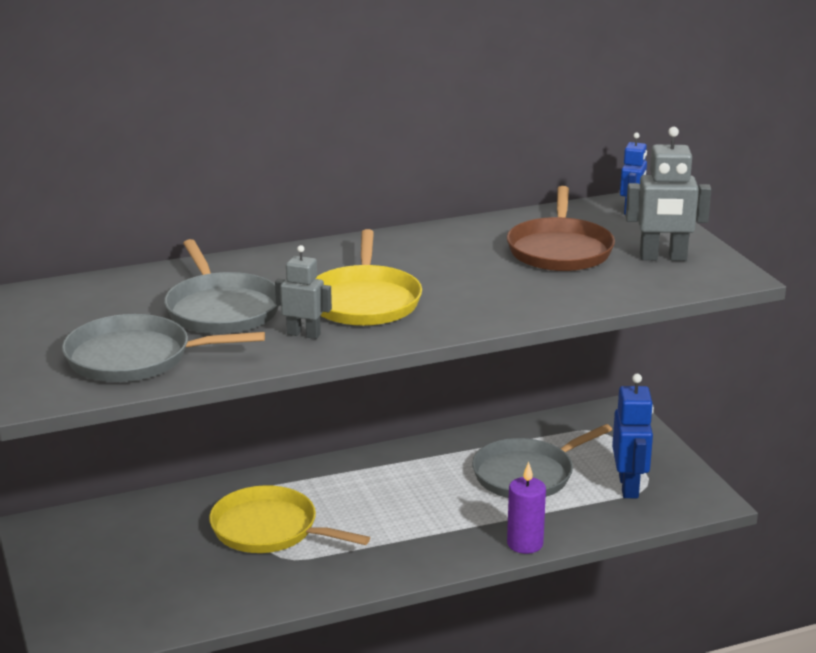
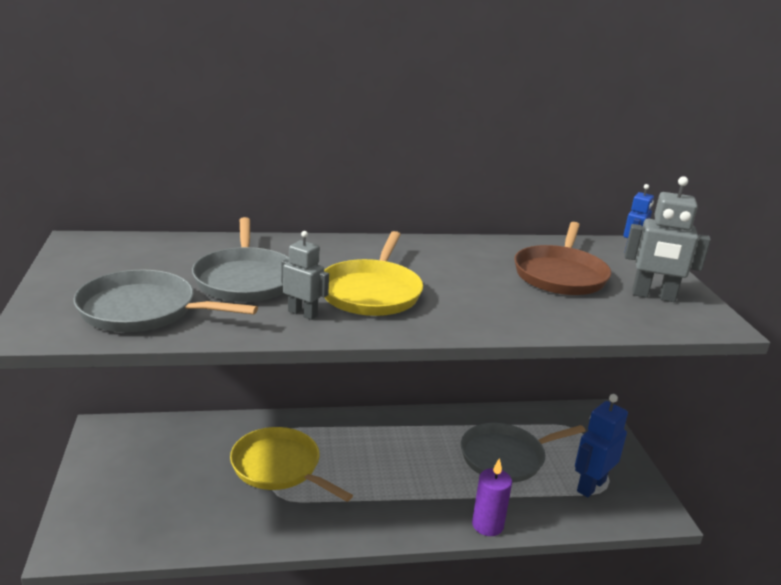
camera: 10 degrees right, 0 degrees up
(629, 487) = (591, 486): blue robot -> blue robot turned 150 degrees counterclockwise

